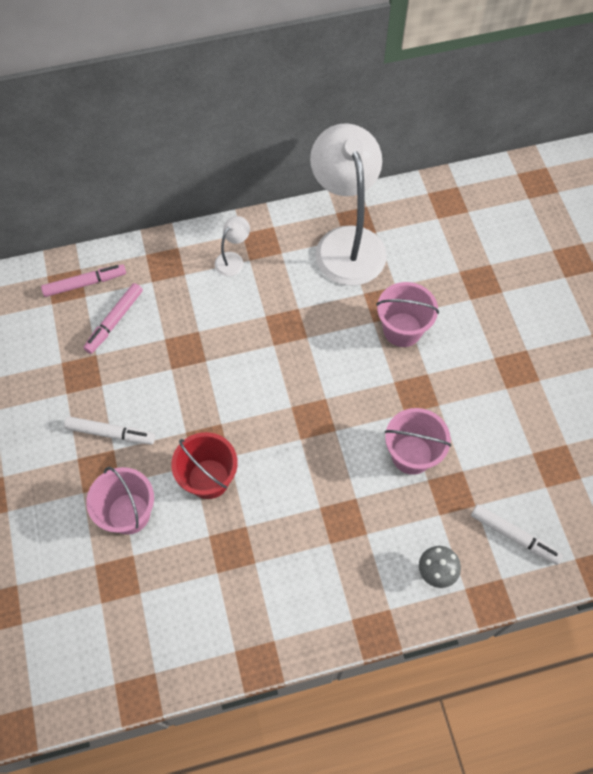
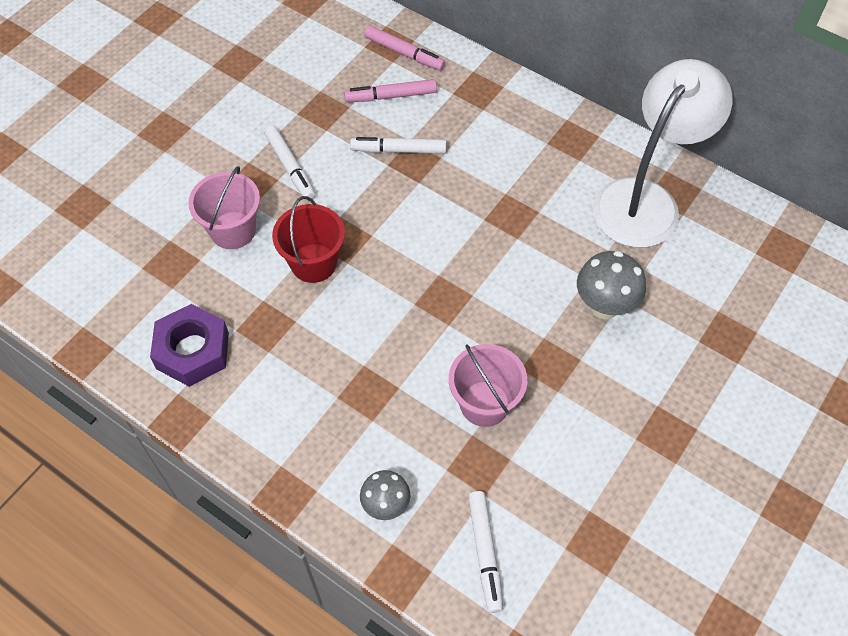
camera: 50 degrees right, 5 degrees down
(166, 352) = (398, 150): none -> white marker
(208, 615) = (192, 351): none -> purple nut
(233, 259) = (534, 131): white lamp -> none
(402, 330) = (604, 307): pink bucket -> grey mushroom

